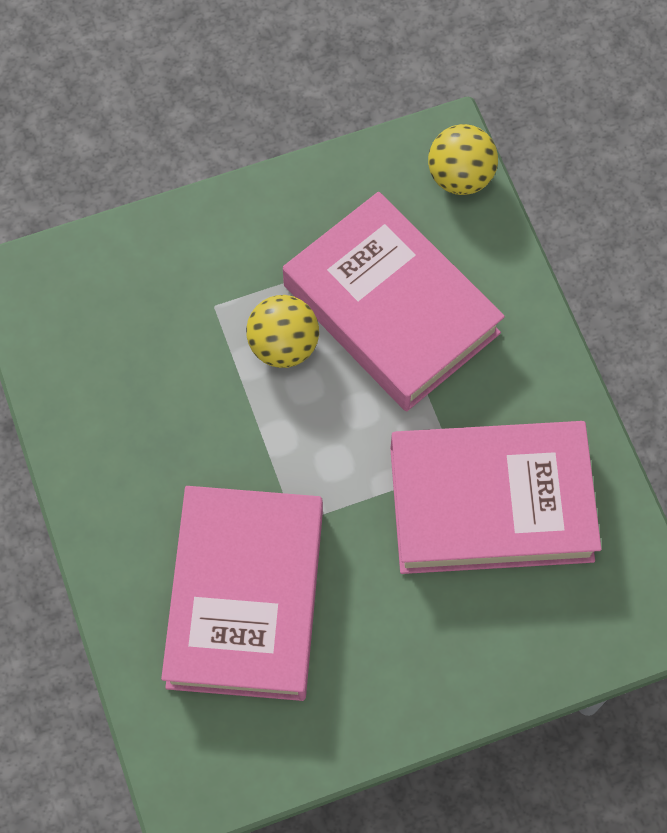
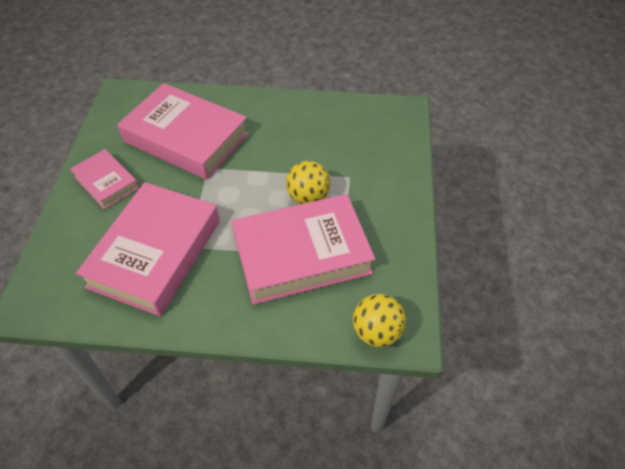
camera: 115 degrees right, 15 degrees down
(404, 665) = (106, 183): none -> pink book

